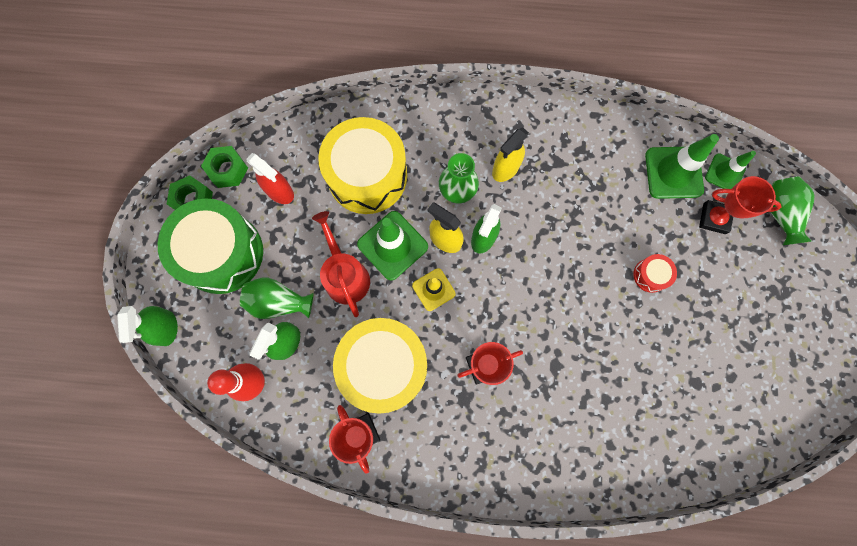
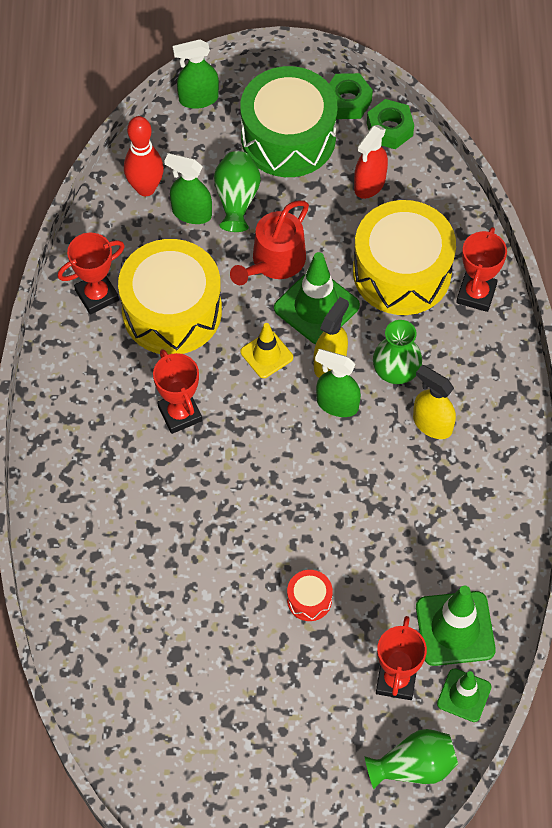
camera: 85 degrees right, 15 degrees down
(345, 275) = (274, 261): red watering can -> red watering can turned 150 degrees clockwise
(393, 123) = (476, 294): none -> red trophy

